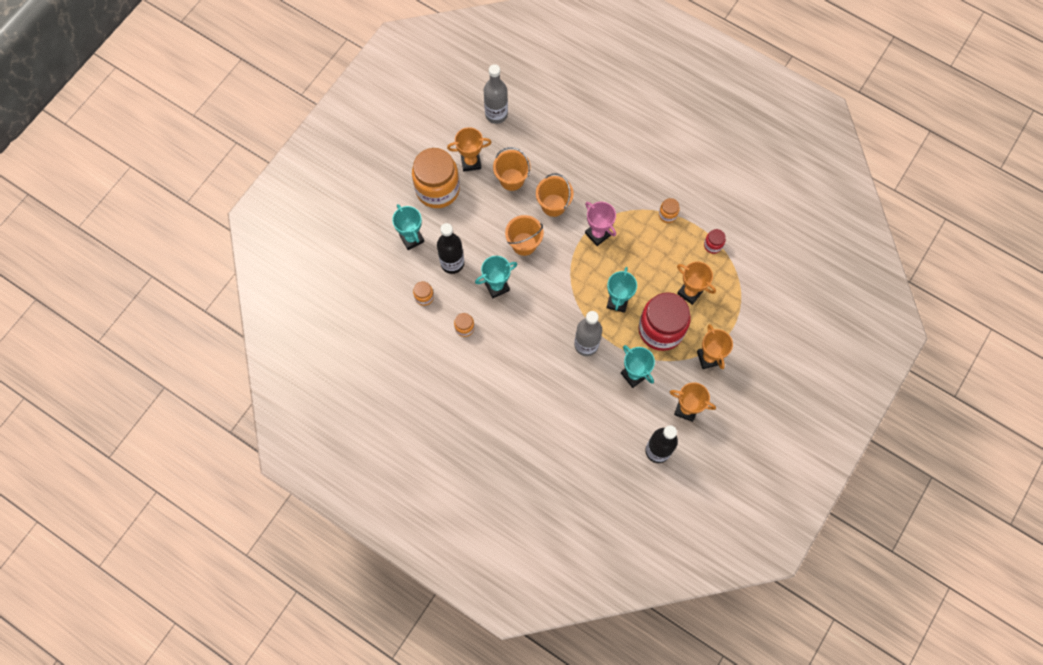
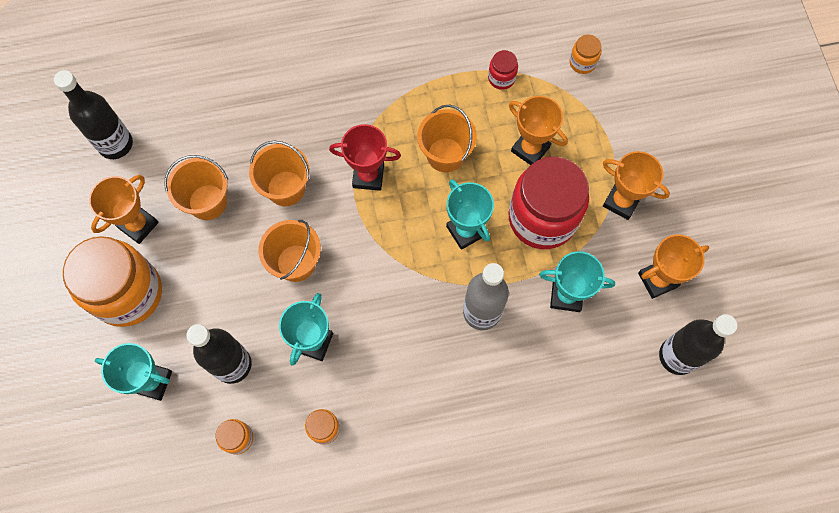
camera: 45 degrees left, 0 degrees up
(496, 114) = (115, 144): grey bottle -> black bottle
(598, 234) = (368, 176): pink trophy -> red trophy
(645, 257) = (445, 155): none -> orange bucket
(667, 215) = (422, 88): orange jar -> orange jar (582, 62)
(690, 292) = (530, 149): orange trophy -> orange trophy turned 45 degrees clockwise

